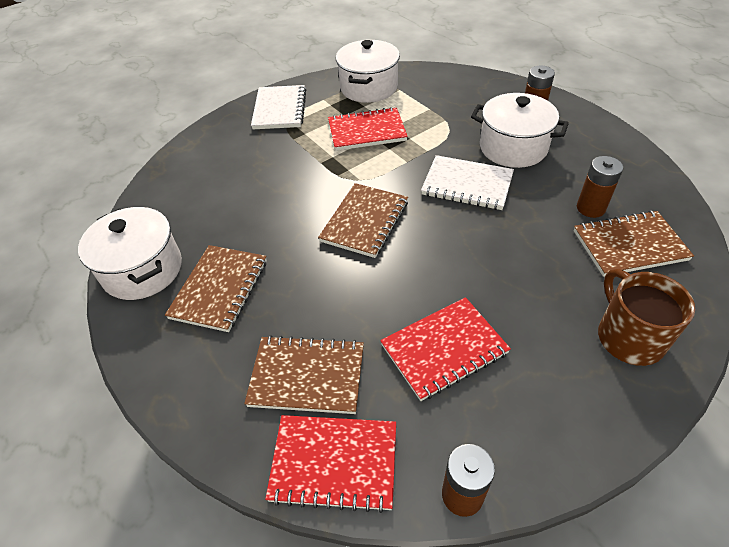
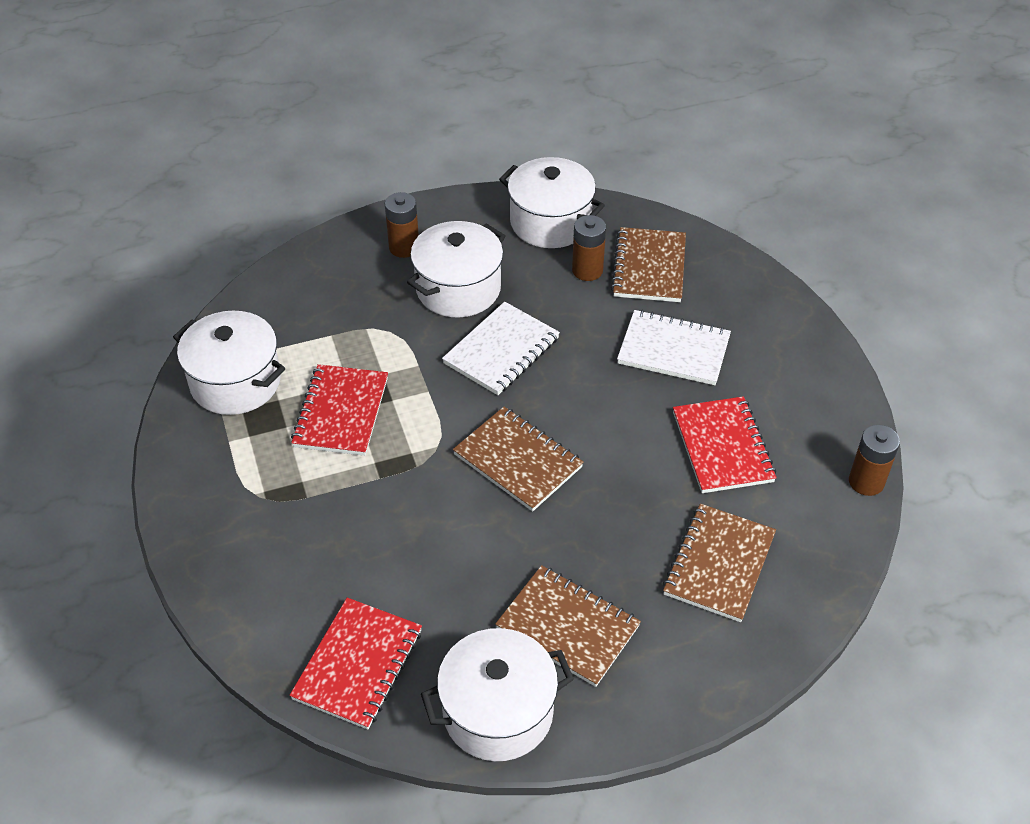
camera: 75 degrees left, 0 degrees up
(280, 109) = (220, 499): white notebook -> white notebook (673, 350)
(334, 463) = (818, 563): red notebook -> red notebook (358, 665)
(626, 173) = (550, 222): none -> white pot
(628, 336) = (751, 317): brown mug -> none

